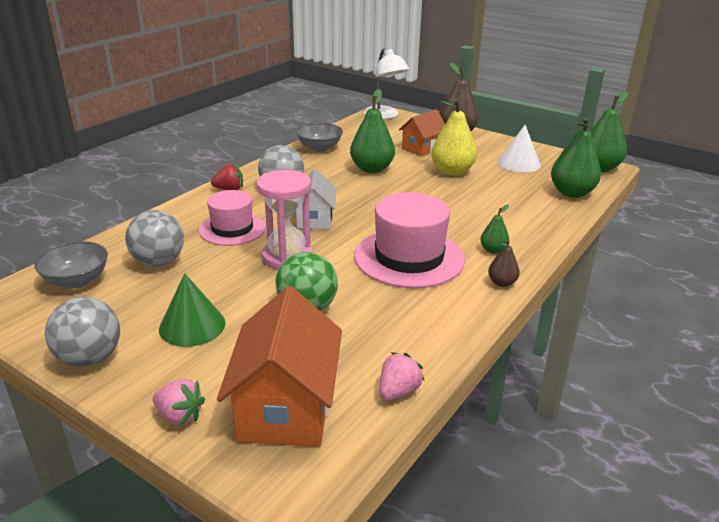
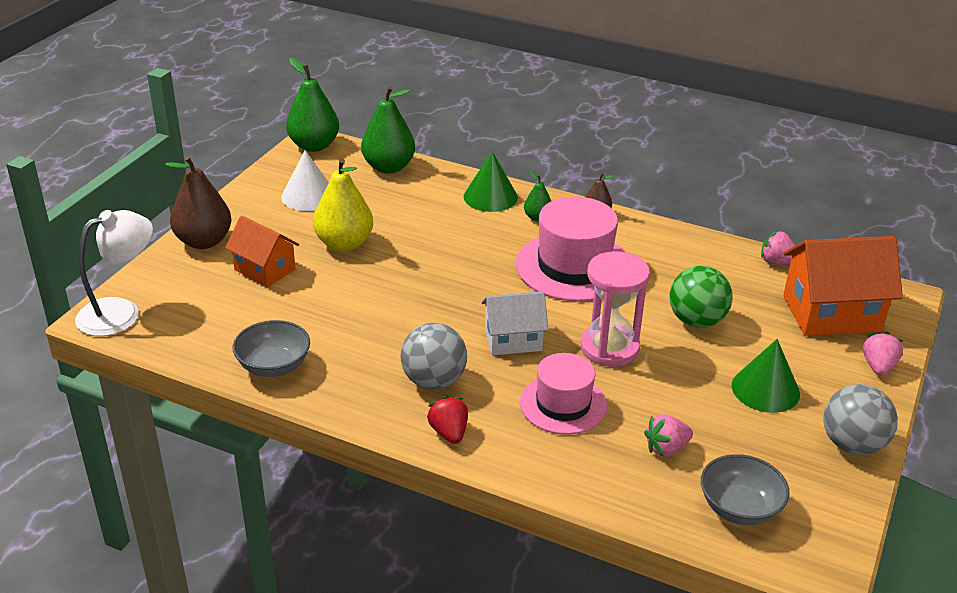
camera: 100 degrees left, 5 degrees up
(159, 262) = (666, 448): grey ball -> pink strawberry
(372, 169) = (348, 308): green pear -> none
(528, 232) = (490, 197): none -> green cone

